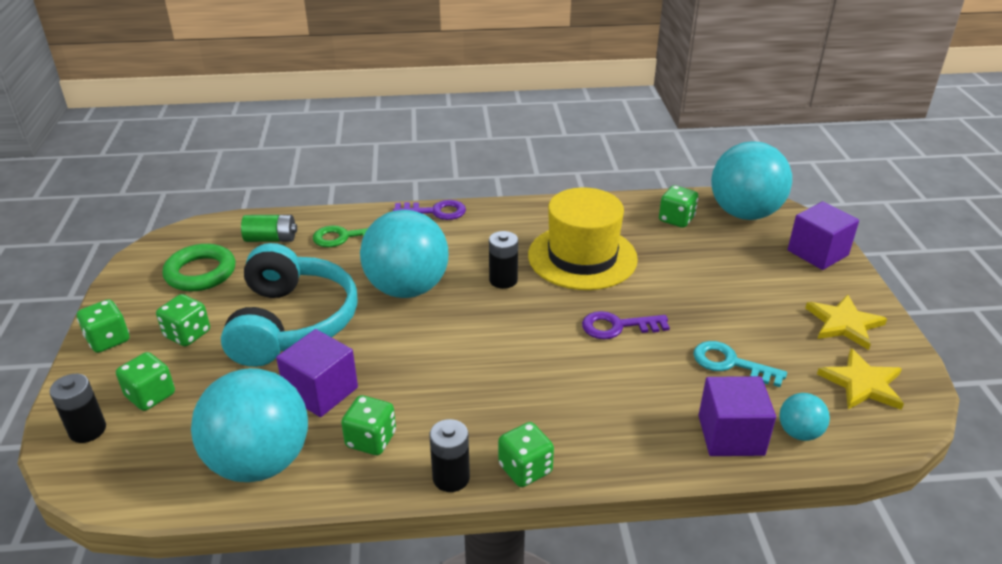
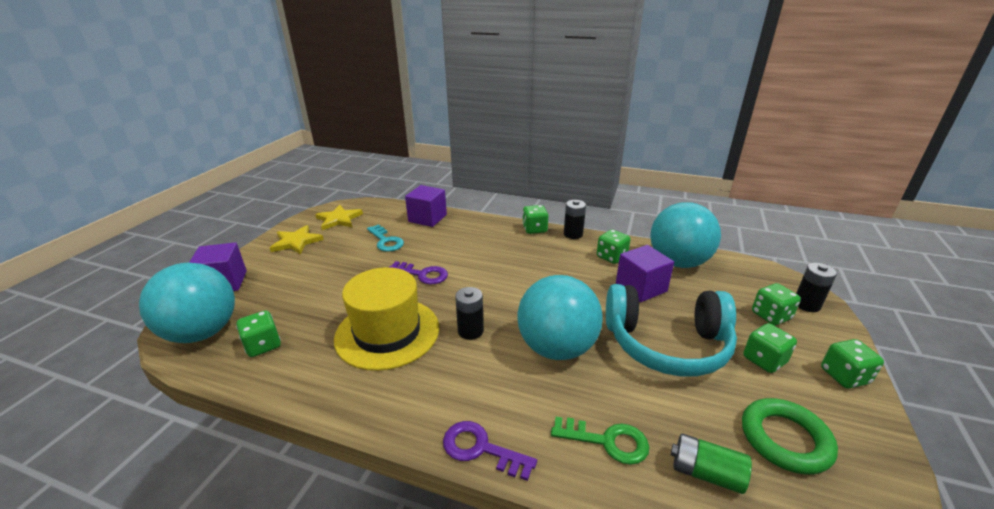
camera: 155 degrees left, 5 degrees down
(292, 323) = (666, 344): turquoise headphones -> turquoise headphones turned 105 degrees counterclockwise
(799, 433) = (397, 212): turquoise ball -> none

